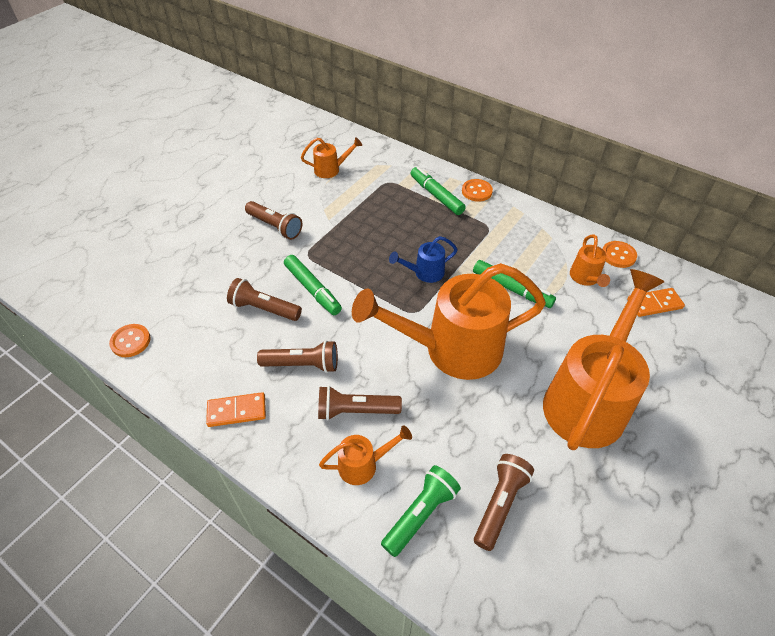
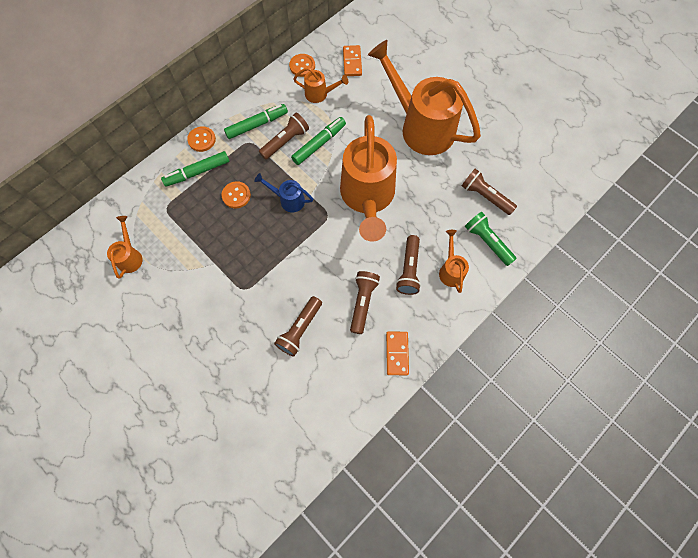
camera: 80 degrees left, 20 degrees up
(130, 341) = (313, 444): orange button -> orange button (236, 195)
(275, 226) = (199, 315): brown flashlight -> brown flashlight (285, 141)
(312, 289) = (287, 288): green marker -> green marker (257, 125)
(425, 273) = (288, 200): blue watering can -> blue watering can turned 120 degrees clockwise

